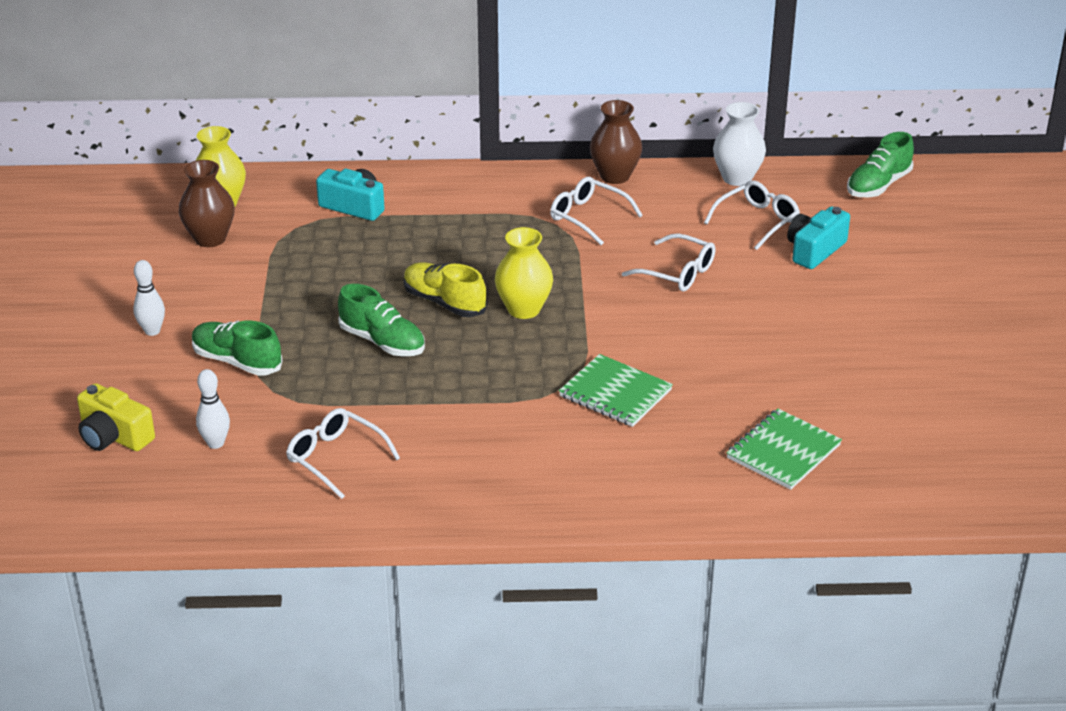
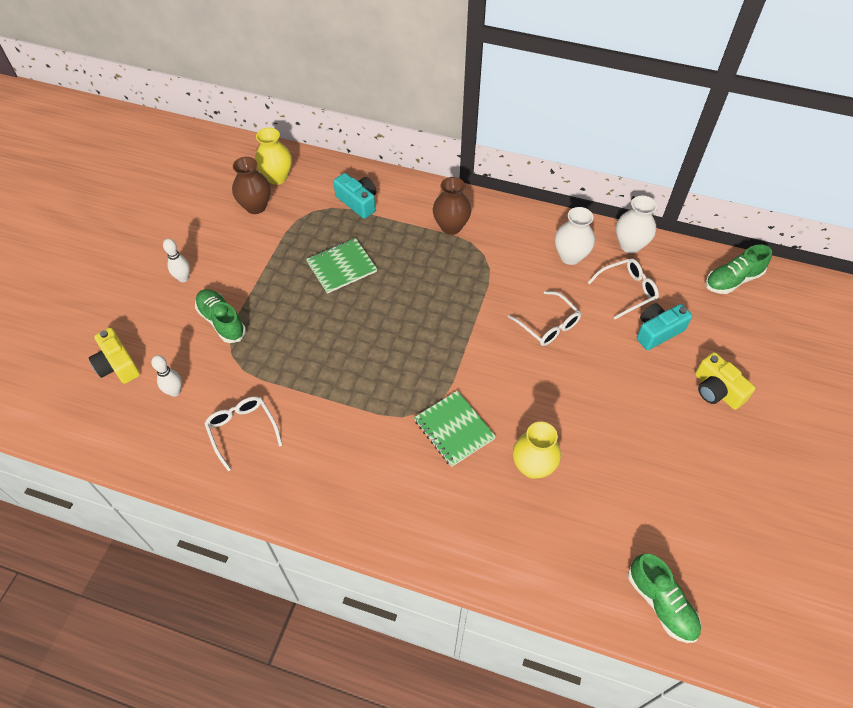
camera: 20 degrees right, 20 degrees up
(382, 342) = (320, 331): green shoe -> green shoe (661, 603)
(444, 302) = (377, 307): yellow shoe -> none
(524, 309) = (427, 329): yellow vase -> yellow vase (533, 466)
(588, 217) = (509, 254): white glasses -> none
(615, 176) = (544, 220): brown vase -> brown vase (451, 226)
(668, 203) = (570, 256): none -> white vase
(783, 451) = (549, 528): green notebook -> green notebook (341, 267)
(912, 287) = (716, 390): none -> yellow camera

